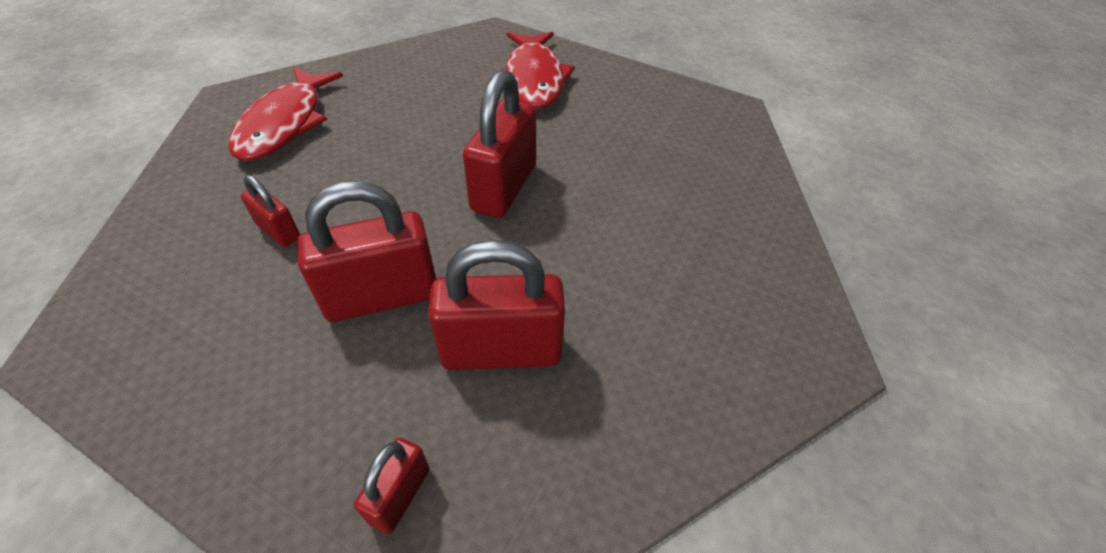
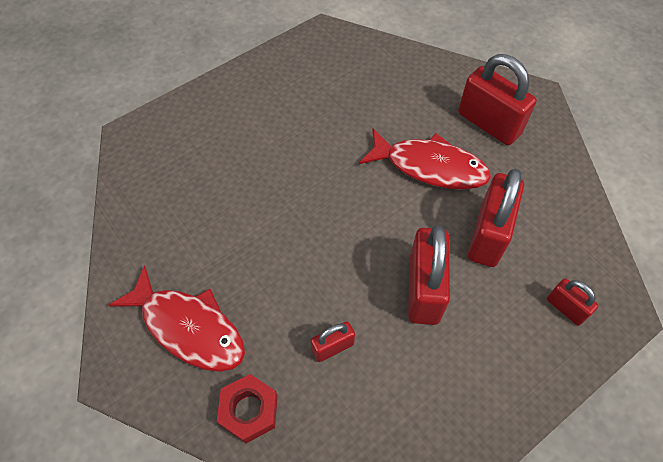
camera: 65 degrees left, 10 degrees up
(193, 188) = (249, 410): none -> red nut
(504, 188) = (347, 191): red padlock -> red padlock (489, 124)
(535, 79) = (222, 130): red fish -> red fish (430, 166)

